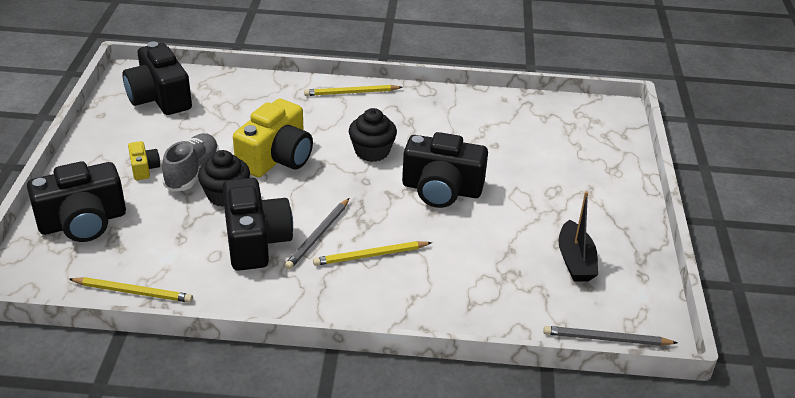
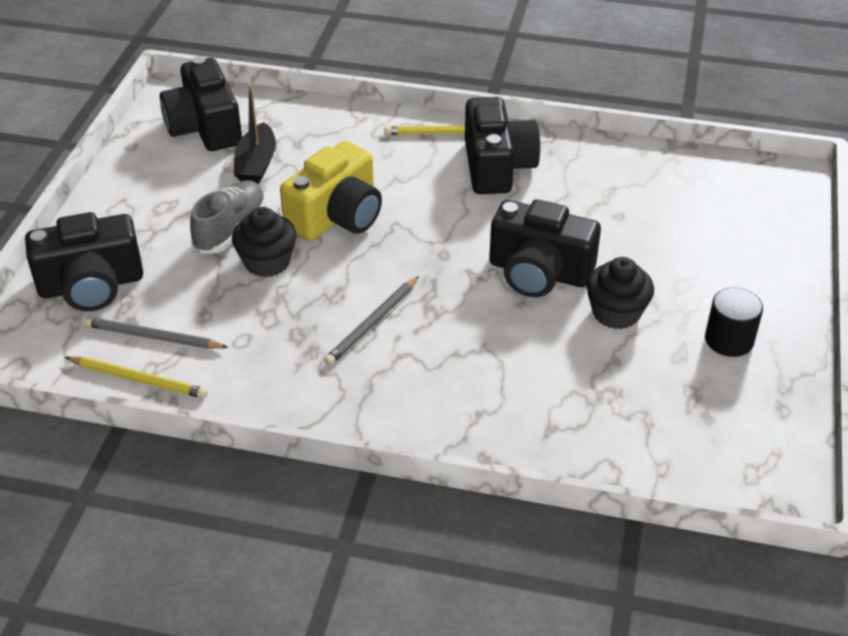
camera: 10 degrees right, 5 degrees up
(144, 168) = (173, 220): yellow camera -> none
(255, 241) = (294, 324): black camera -> black camera (497, 166)
(370, 256) = (433, 355): yellow pencil -> none
(372, 151) = (458, 215): black cupcake -> black cupcake (616, 313)
(575, 261) = (696, 382): black boat -> black boat (256, 164)
(593, 229) = (729, 340): none -> black cylinder
(606, 339) = (717, 490): grey pencil -> grey pencil (153, 337)

